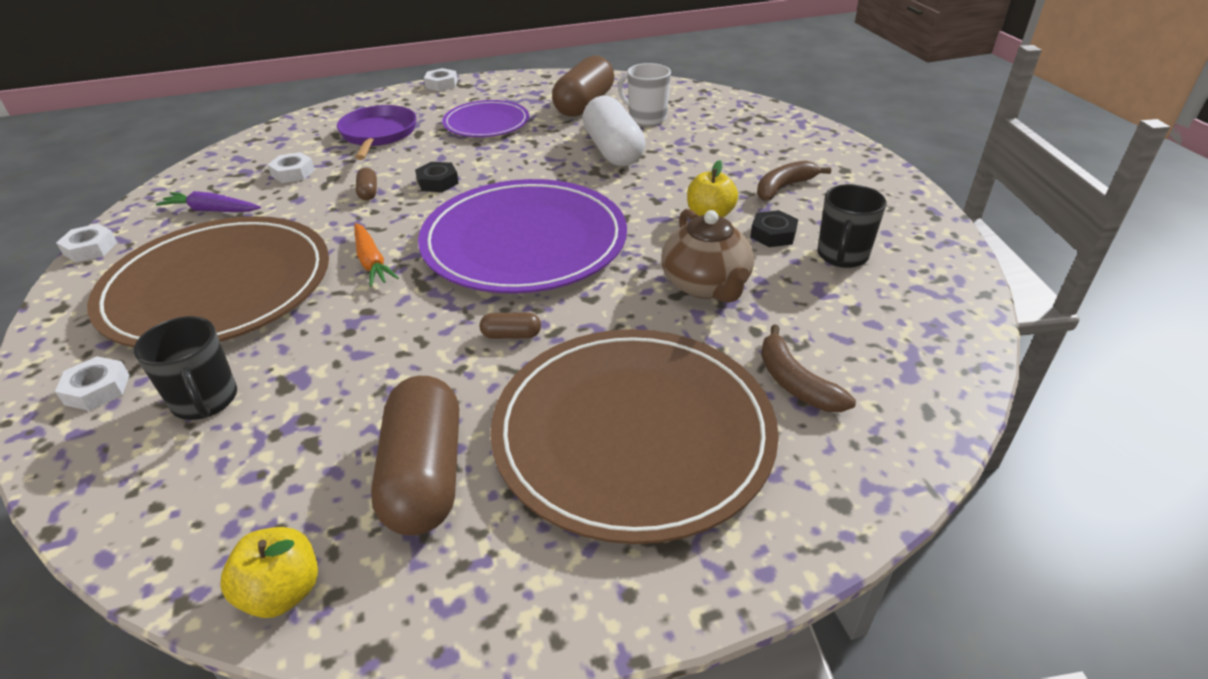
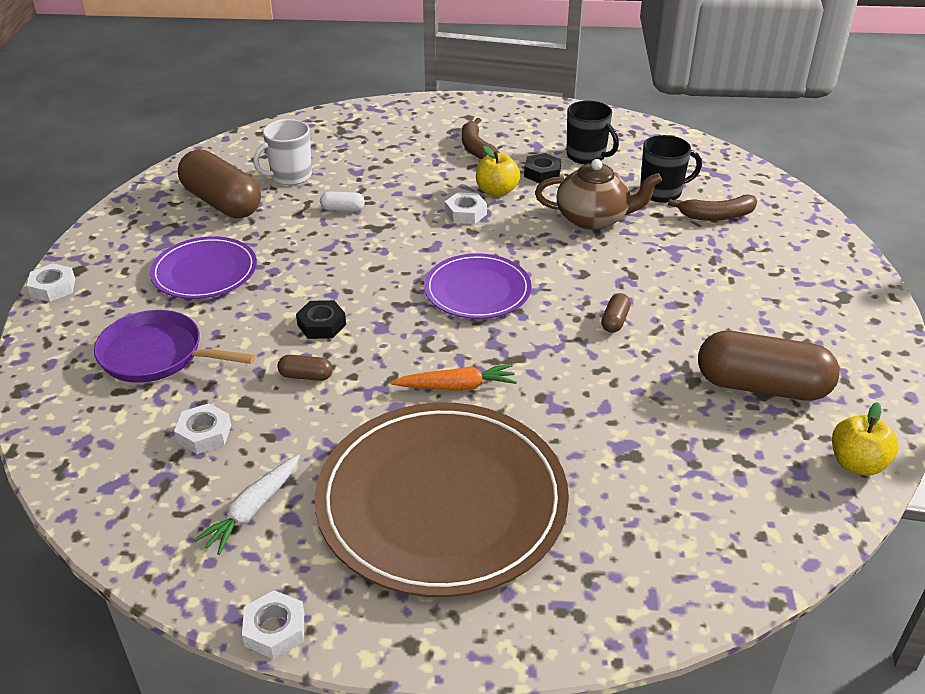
camera: 70 degrees left, 0 degrees up
(97, 389) = (588, 590): white nut -> white nut (465, 213)
(205, 401) = (635, 507): black mug -> black mug (661, 192)
(212, 210) = (253, 509): purple carrot -> white carrot
(524, 241) = (477, 290): purple plate -> purple plate, size x0.54
(613, 150) = (343, 209): white capsule -> white capsule, size x0.42
(633, 434) = (745, 289): brown plate -> none

